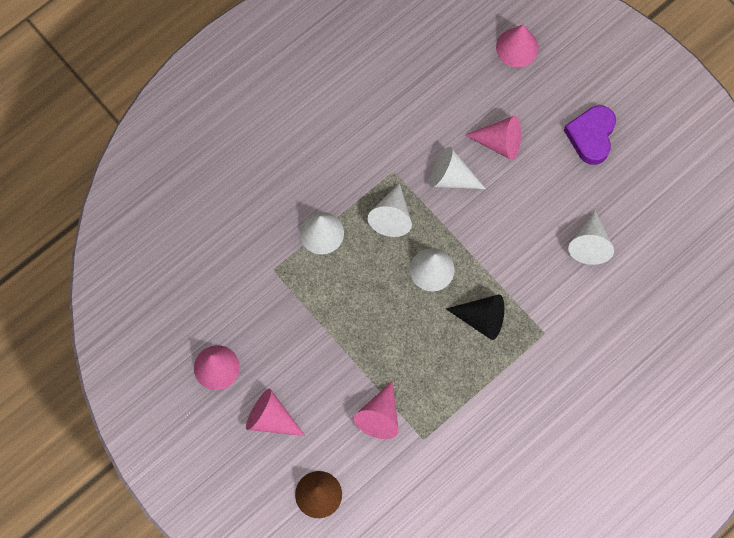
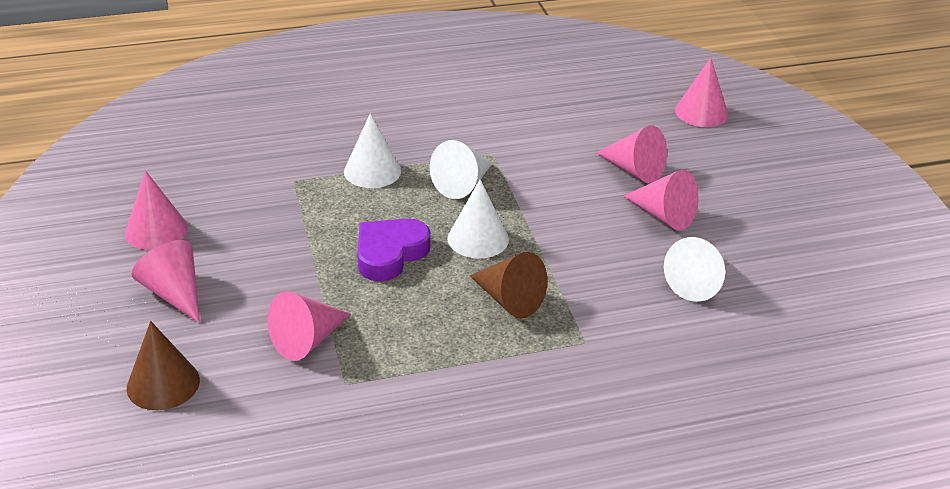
camera: 25 degrees right, 35 degrees down
(451, 177) = (557, 177): white cone -> none
(481, 319) = (509, 299): black cone -> brown cone
(540, 185) = (663, 215): none -> pink cone
(591, 136) = (753, 198): purple heart -> purple heart (390, 254)

